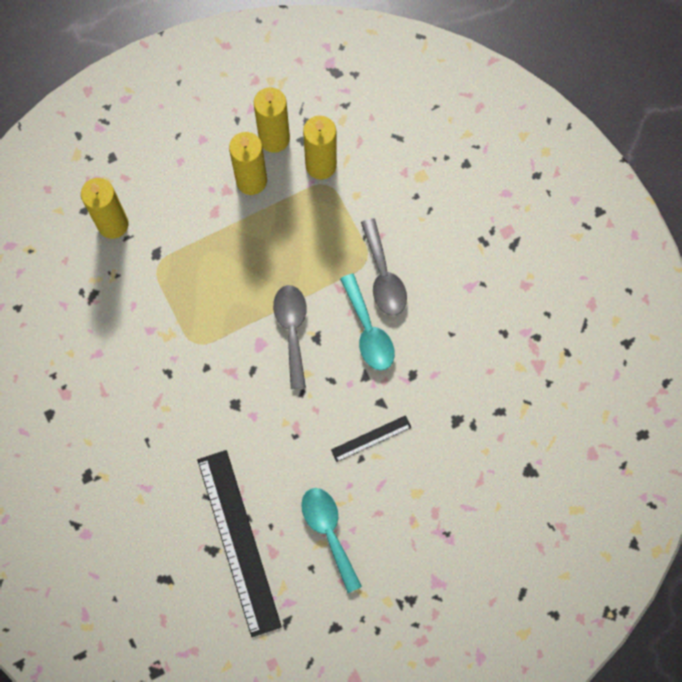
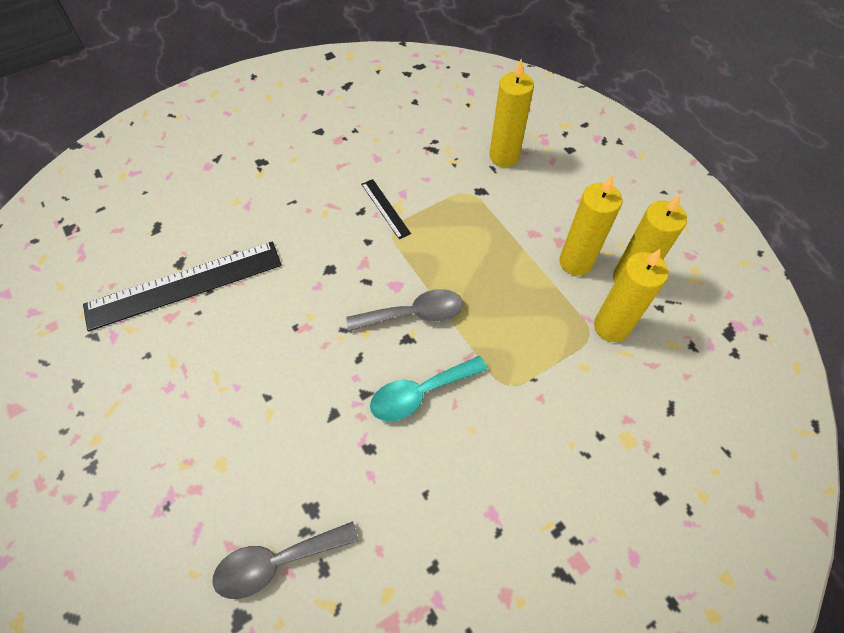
camera: 85 degrees right, 15 degrees down
(329, 532) = (185, 369): turquoise spoon -> none
(371, 438) = (290, 406): black ruler -> black ruler (385, 208)
(383, 276) = (489, 405): grey spoon -> grey spoon (277, 562)

